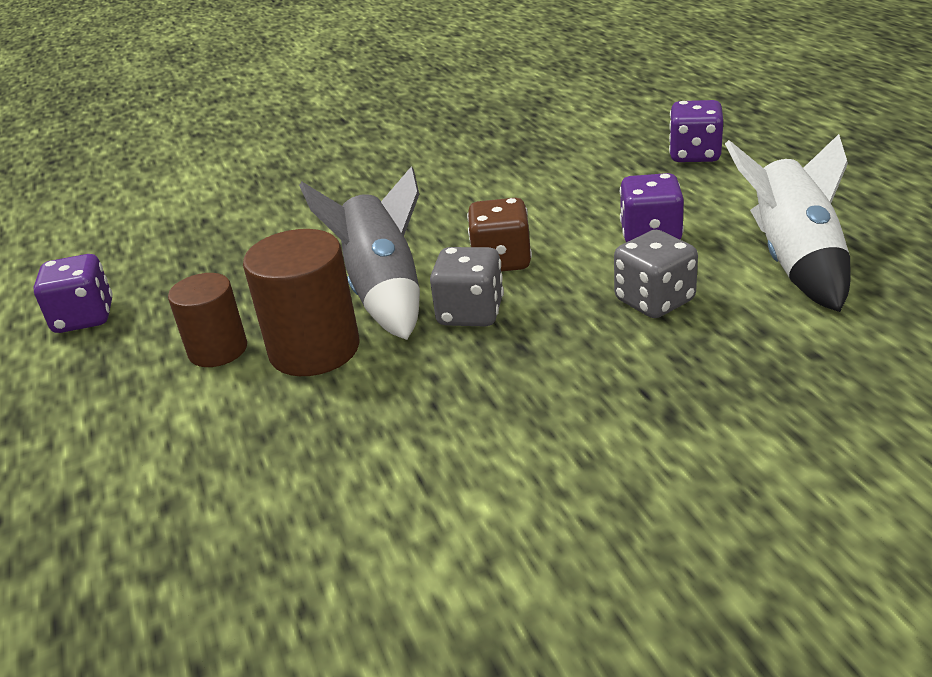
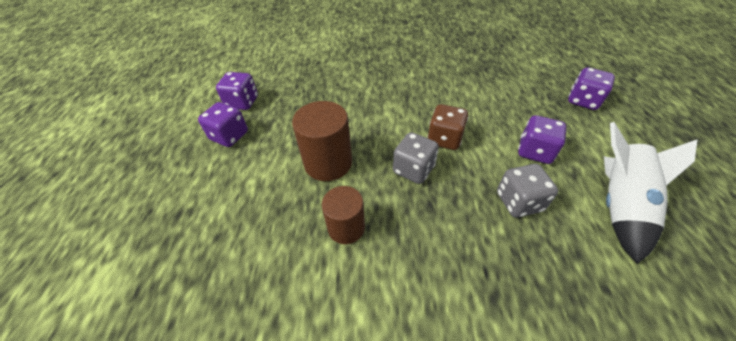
camera: 20 degrees right, 15 degrees up
(92, 371) = (229, 136): none -> purple dice
(218, 350) = (286, 145): brown cylinder -> brown cylinder (346, 227)
(384, 292) = (377, 138): grey rocket -> none

